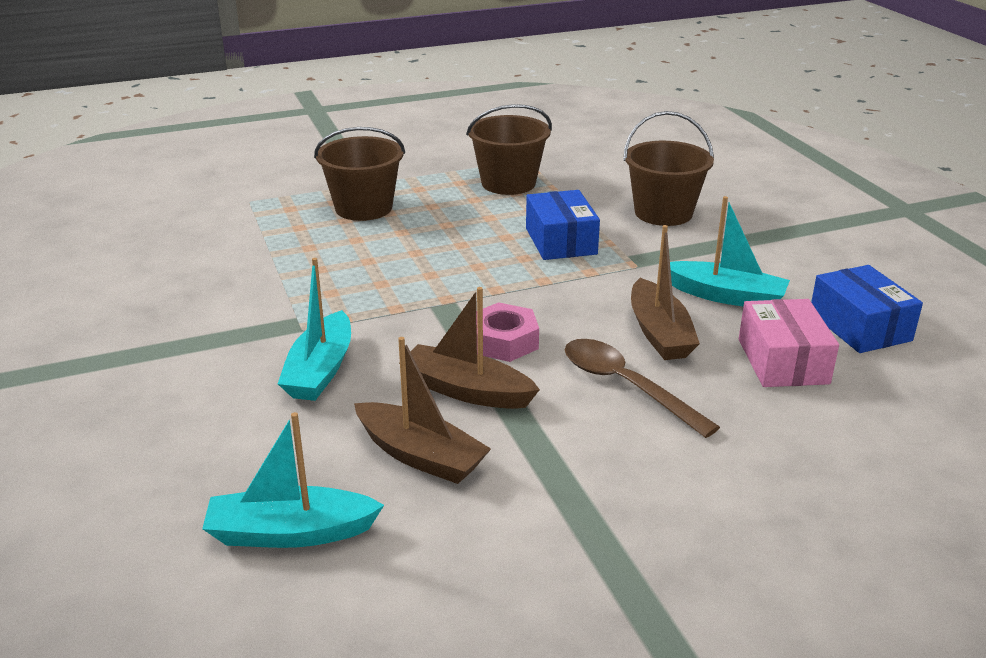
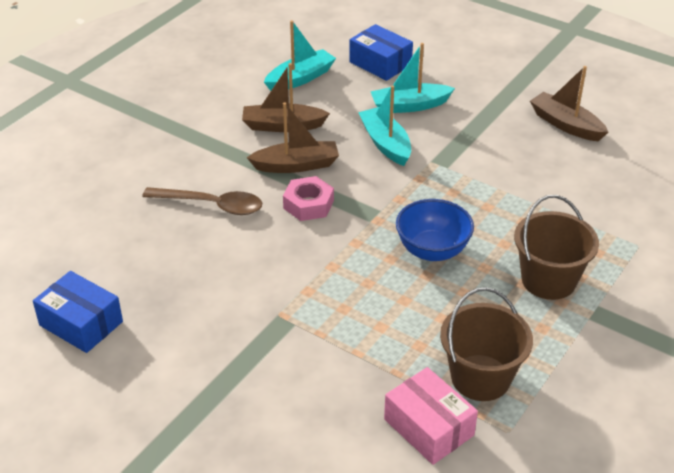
camera: 145 degrees right, 10 degrees up
(429, 258) = (432, 250): none -> blue bowl
(561, 241) = (359, 316): blue box -> blue box (380, 63)
(659, 333) = (218, 254): brown boat -> brown boat (566, 125)
(663, 213) = (306, 401): brown bucket -> none
(726, 296) = (192, 311): turquoise boat -> turquoise boat (409, 106)
(783, 361) = (125, 265): pink box -> pink box (428, 427)

